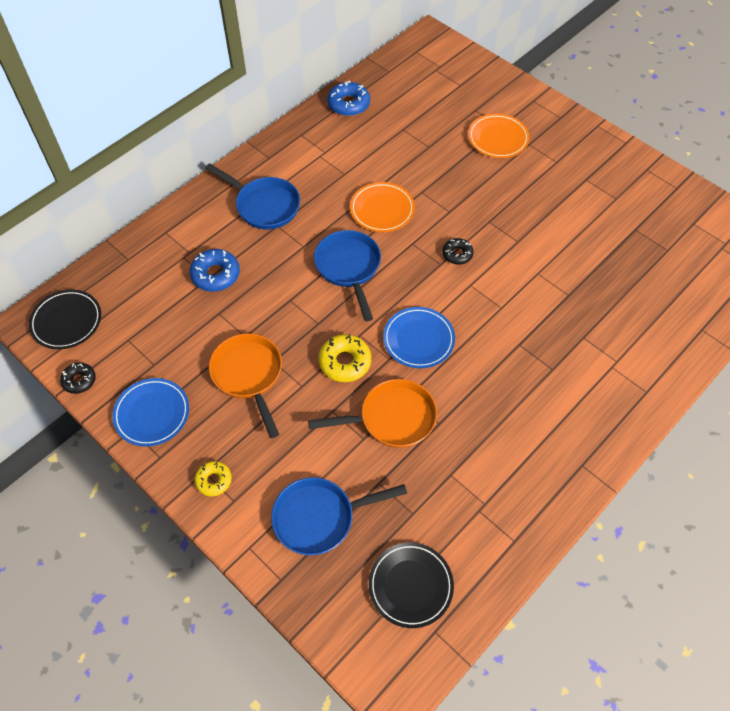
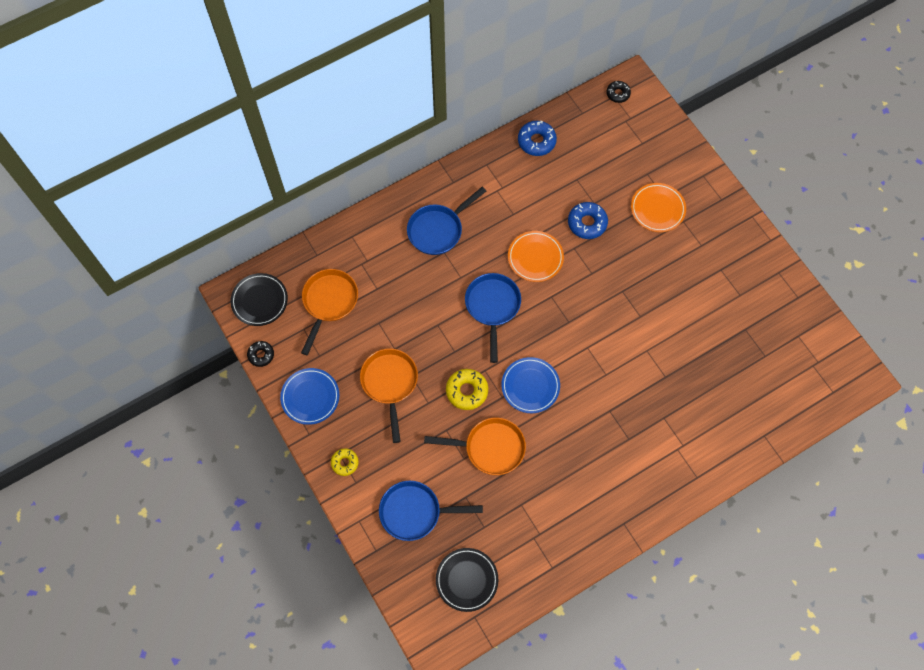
camera: 15 degrees right, 10 degrees up
(153, 305) = (329, 302): none -> orange pan
(215, 275) = (384, 287): blue donut -> blue donut (587, 223)
(264, 205) = (438, 230): blue pan -> blue pan turned 90 degrees clockwise
(457, 254) = (585, 316): black donut -> black donut (618, 94)

